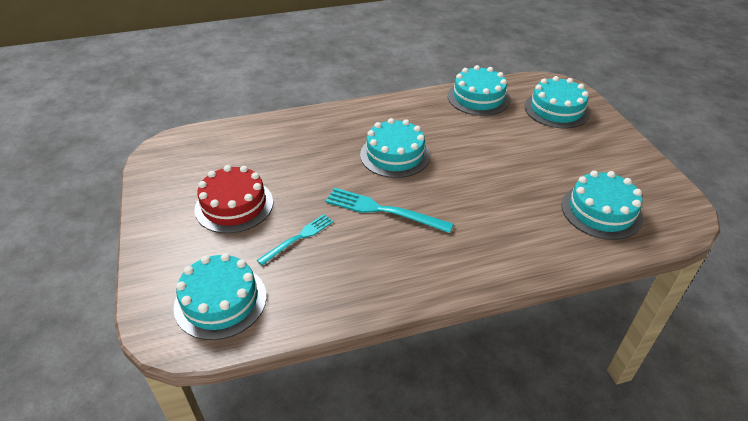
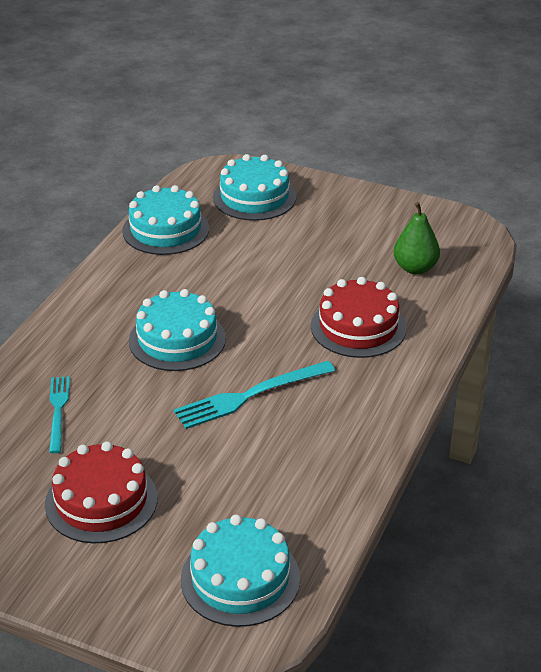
camera: 50 degrees left, 5 degrees down
(298, 238) = (216, 476): turquoise fork -> turquoise fork (58, 411)
(506, 219) = (358, 327): none -> red cake
(601, 211) = (415, 268): turquoise cake -> green pear

